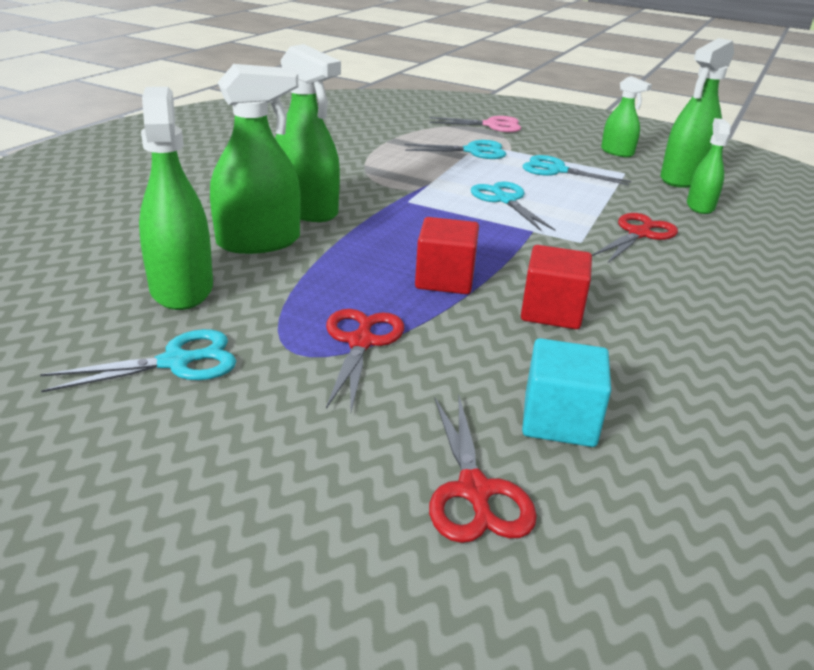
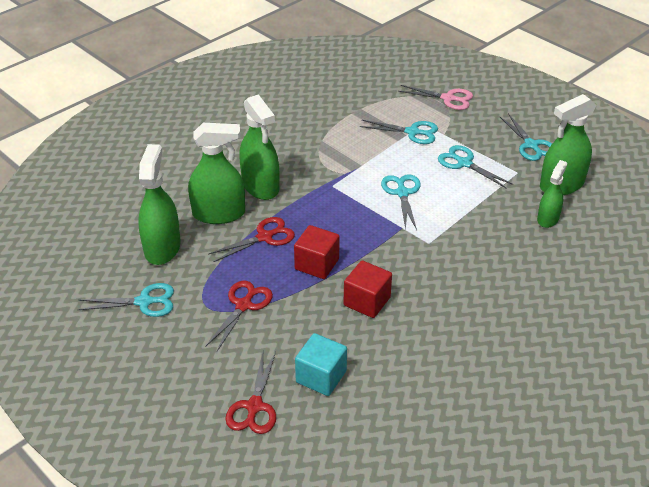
camera: 20 degrees right, 10 degrees up
(617, 152) = (531, 145): green spray bottle -> turquoise scissors
(639, 234) = (476, 241): red scissors -> red scissors (265, 237)

